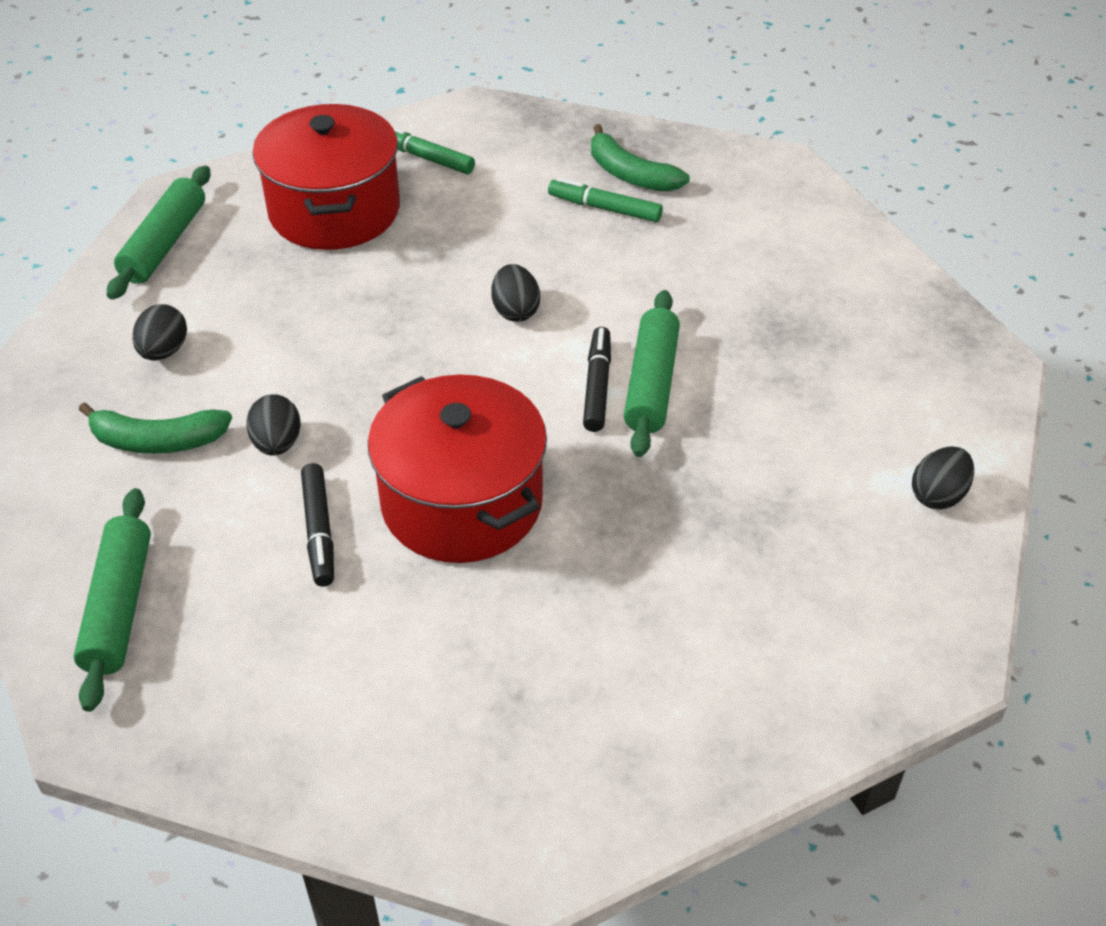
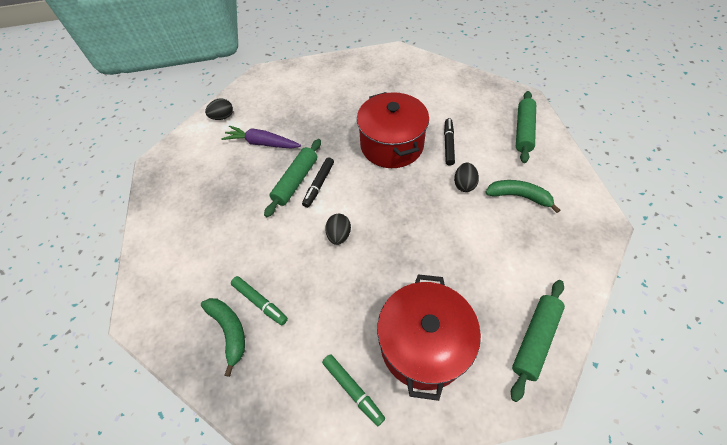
camera: 160 degrees left, 10 degrees up
(164, 351) = (523, 249): black egg -> none
(783, 448) = (262, 143): none -> purple carrot

